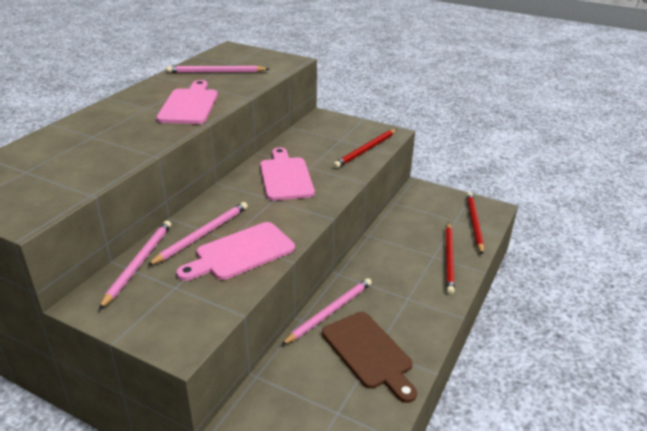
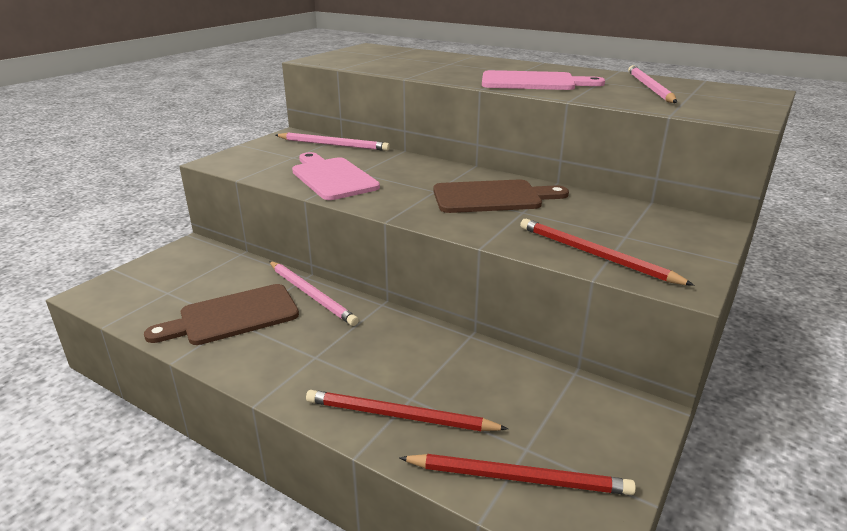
camera: 95 degrees right, 5 degrees down
(202, 234) = (370, 163): pink pencil -> none
(285, 177) = (492, 197): pink cutting board -> brown cutting board

